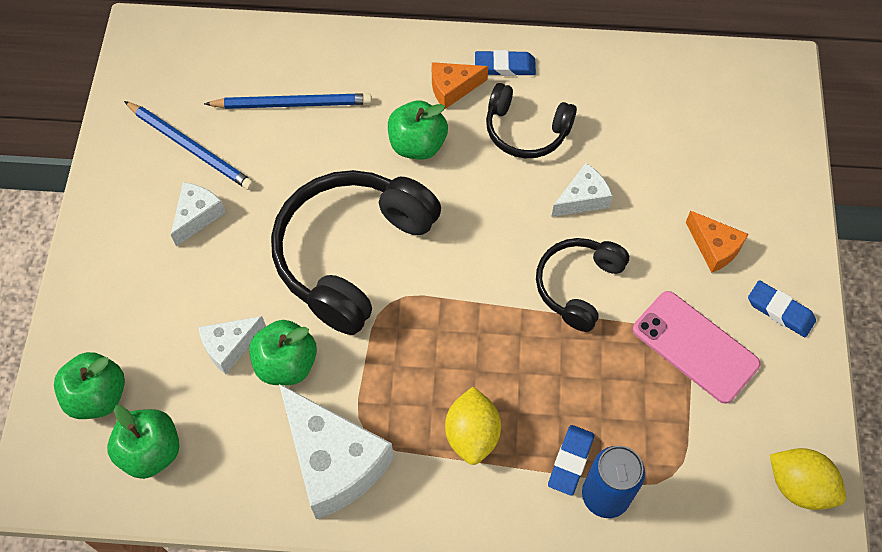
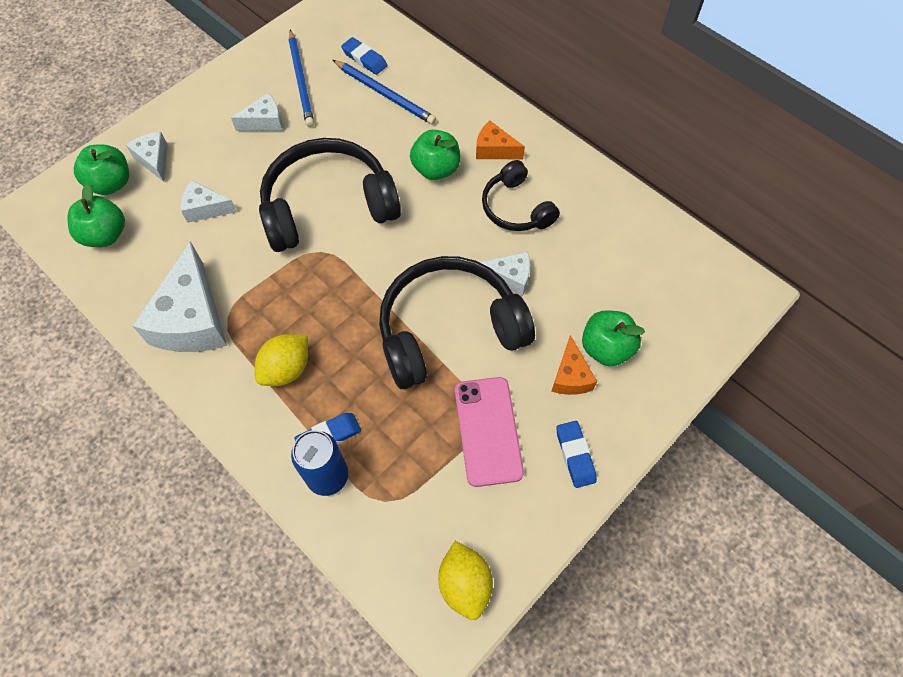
camera: 40 degrees right, 0 degrees up
(119, 338) = (154, 160): none -> white cheese
(286, 364) = (225, 242): green apple -> green apple (606, 348)
(505, 66) = (543, 158): blue eraser -> blue eraser (364, 59)
(578, 286) = (449, 330): black headphones -> black headphones, size x1.78

